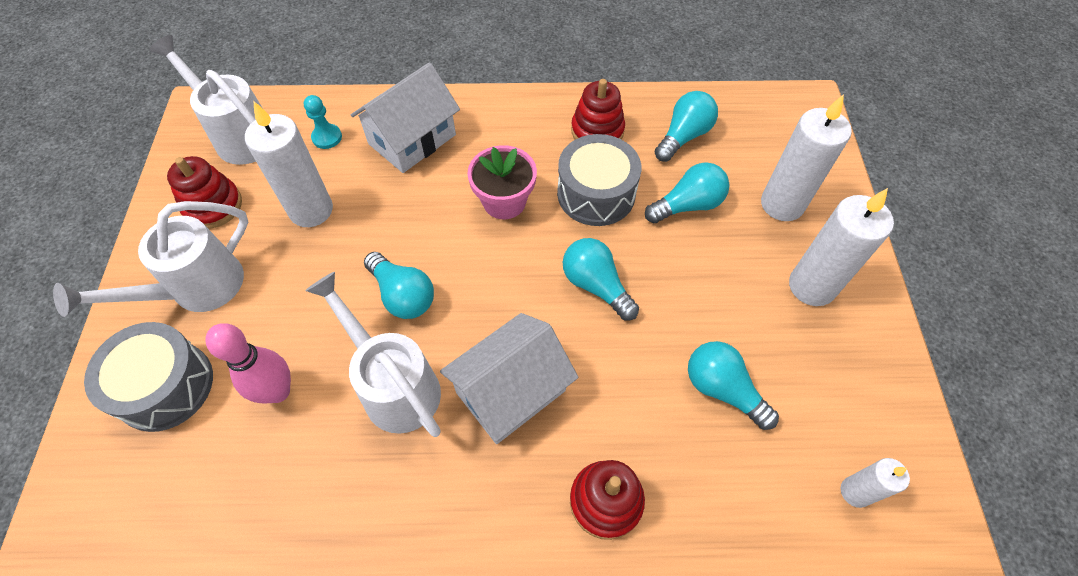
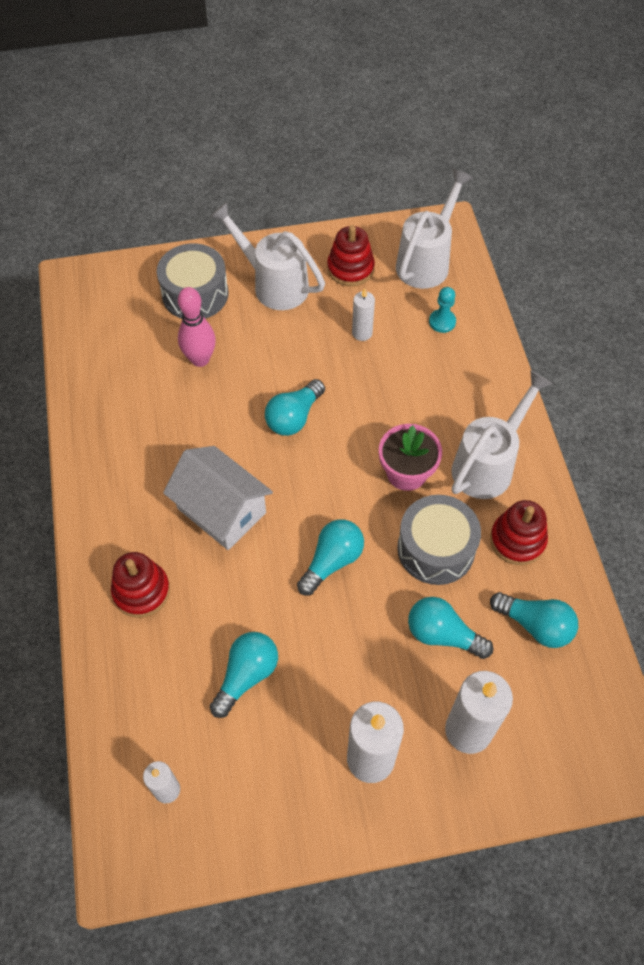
camera: 80 degrees right, 0 degrees up
(311, 210) = (362, 333): white candle -> white candle, size x0.55
(394, 385) = (215, 430): white watering can -> white watering can (488, 464)
(412, 139) = (459, 385): white house -> none
(687, 205) = (443, 634): turquoise light bulb -> turquoise light bulb turned 150 degrees clockwise

